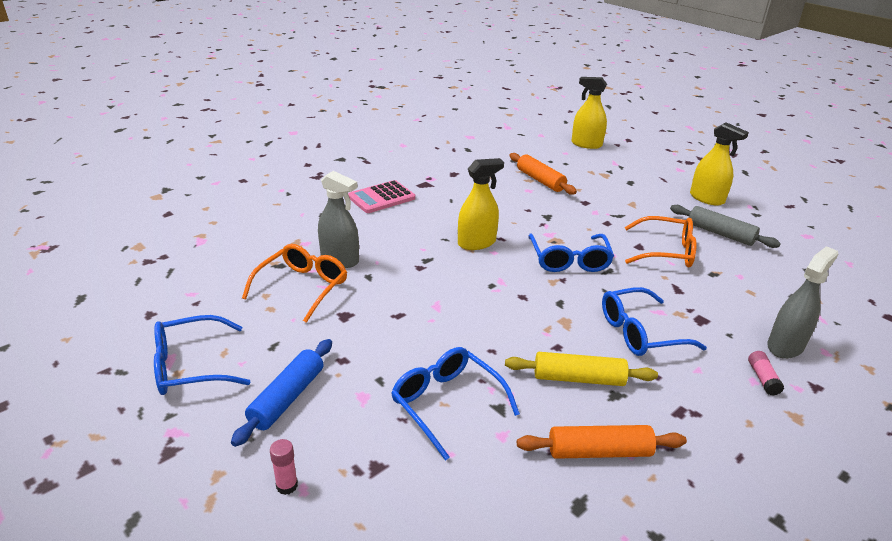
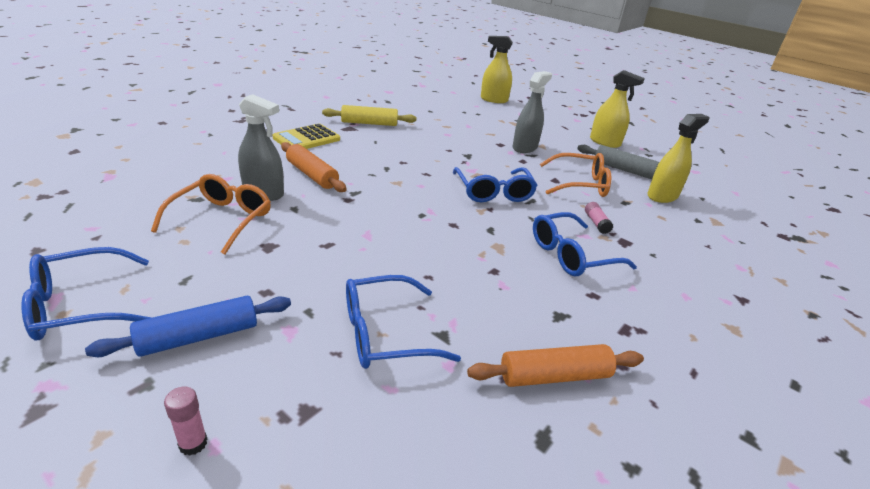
camera: 10 degrees left, 0 degrees up
(287, 398) = (199, 336): blue rolling pin -> blue rolling pin turned 45 degrees clockwise
(381, 198) = (307, 139): pink calculator -> yellow calculator
(446, 404) = (385, 333): blue glasses -> blue glasses turned 60 degrees counterclockwise
(476, 243) = (403, 177): yellow spray bottle -> yellow spray bottle (662, 196)
(540, 180) = (457, 126): orange rolling pin -> orange rolling pin (312, 175)
(578, 378) = (520, 301): yellow rolling pin -> yellow rolling pin (369, 123)
(762, 378) = (693, 293): pink glue stick -> pink glue stick (596, 223)
(785, 346) = (704, 263): grey spray bottle -> grey spray bottle (525, 147)

